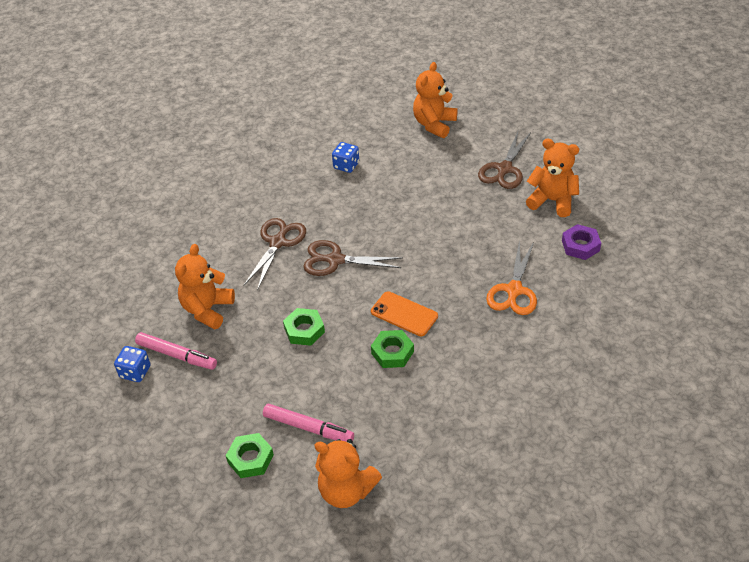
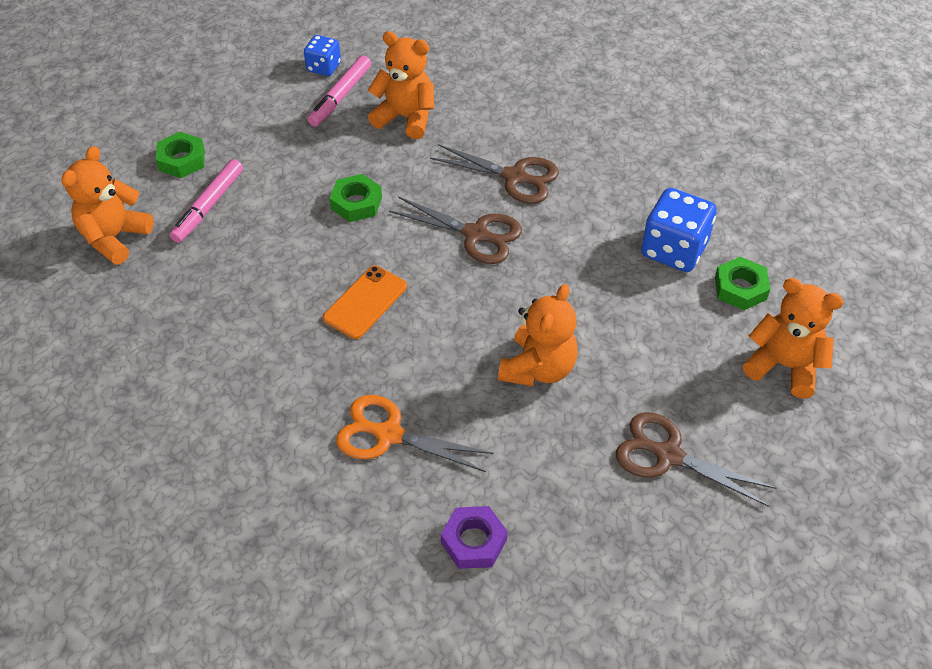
camera: 90 degrees right, 5 degrees up
(335, 260) = (475, 234): brown scissors -> brown scissors turned 105 degrees clockwise
(346, 165) = (674, 249): blue dice -> blue dice, size x1.72
(392, 352) = (302, 287): green nut -> green nut (740, 288)
(552, 201) = (585, 516): orange teddy bear -> orange teddy bear (538, 368)

